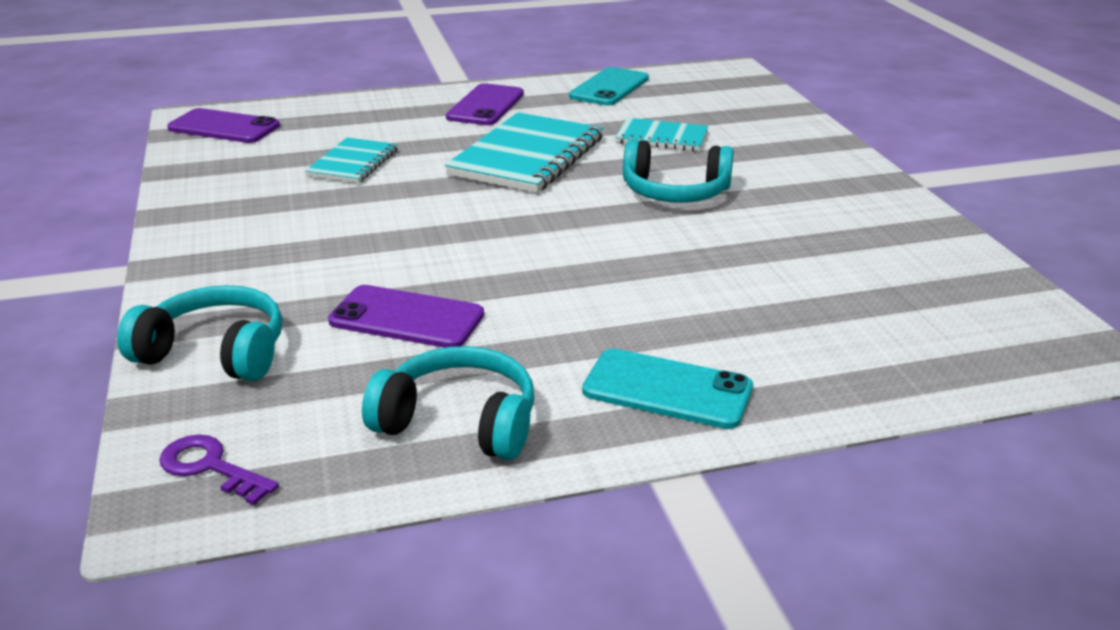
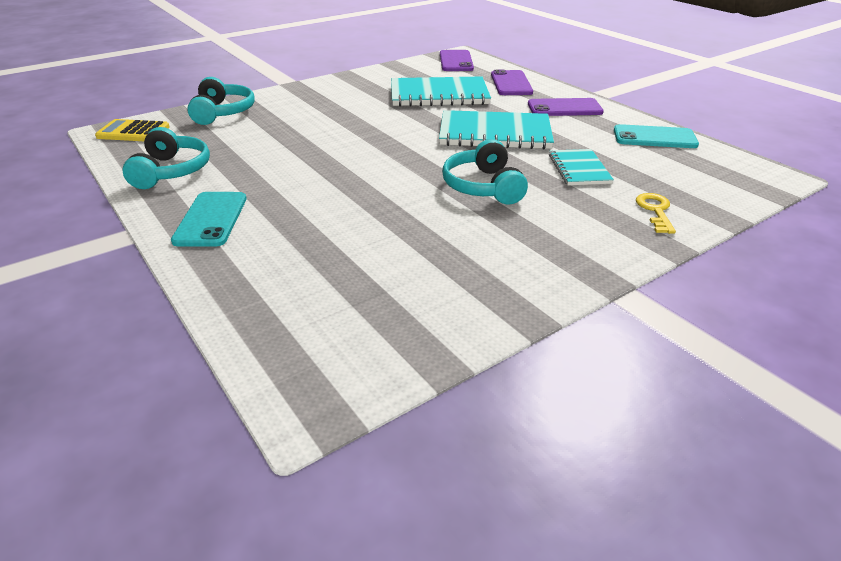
camera: 70 degrees right, 5 degrees up
(210, 467) = (133, 132): purple key -> yellow calculator
(353, 163) = (439, 95): turquoise notebook -> turquoise notebook, size x1.76
(407, 318) = (267, 141): purple phone -> purple phone (511, 83)
(773, 129) = (655, 211): none -> yellow key

